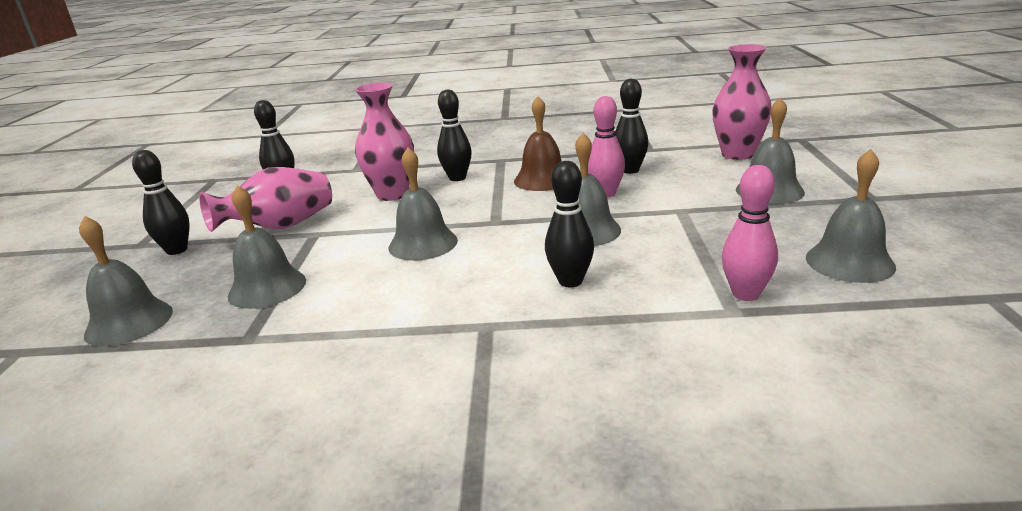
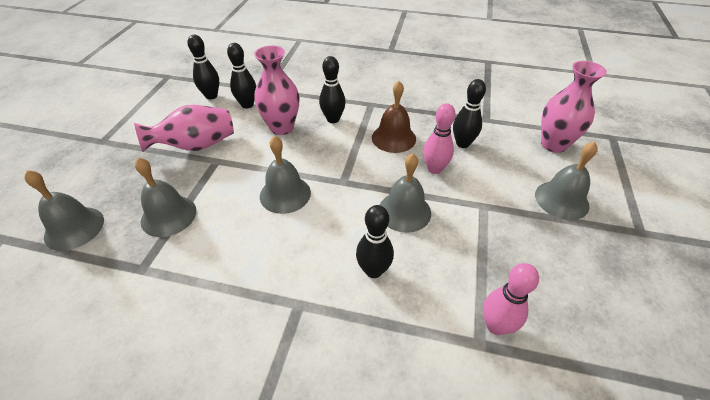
camera: 10 degrees right, 20 degrees up
(177, 250) = (123, 154): black bowling pin -> black bowling pin (247, 105)
(849, 262) = (591, 310): grey bell -> none

